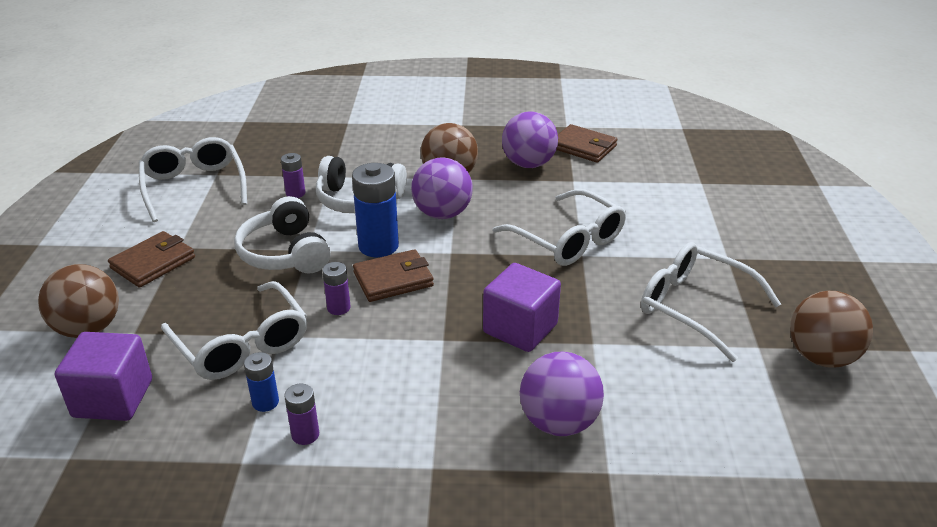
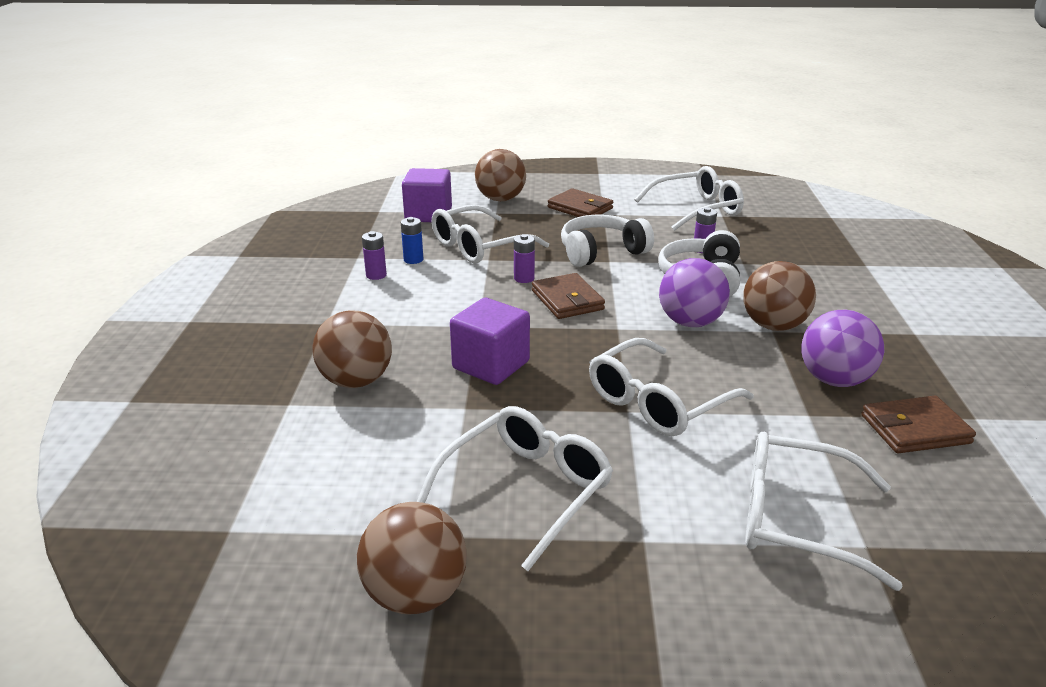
camera: 90 degrees right, 5 degrees down
(378, 246) = (621, 291): blue battery -> none
(558, 422) = (356, 381): purple ball -> brown ball
(583, 147) = (915, 429): brown wallet -> brown wallet turned 45 degrees clockwise
(686, 201) = (794, 519): none -> white glasses

